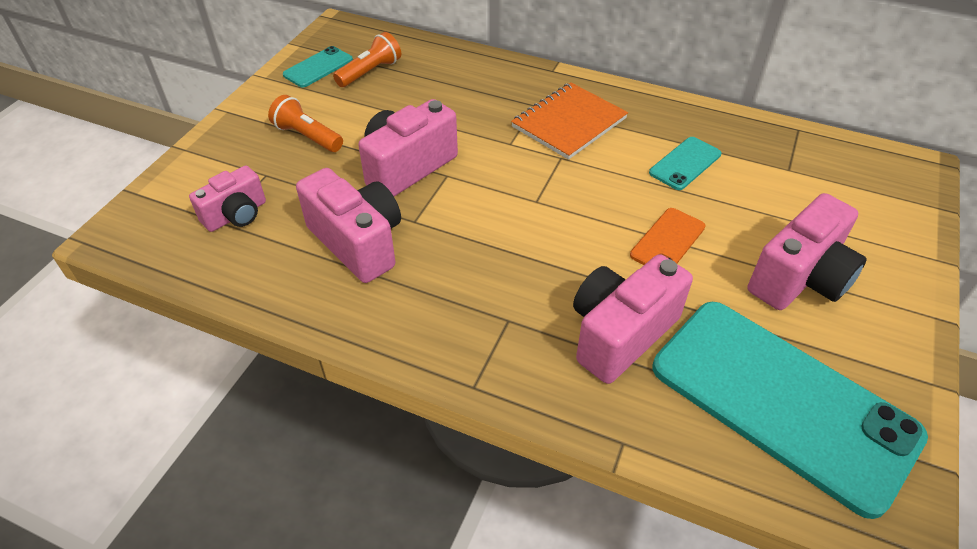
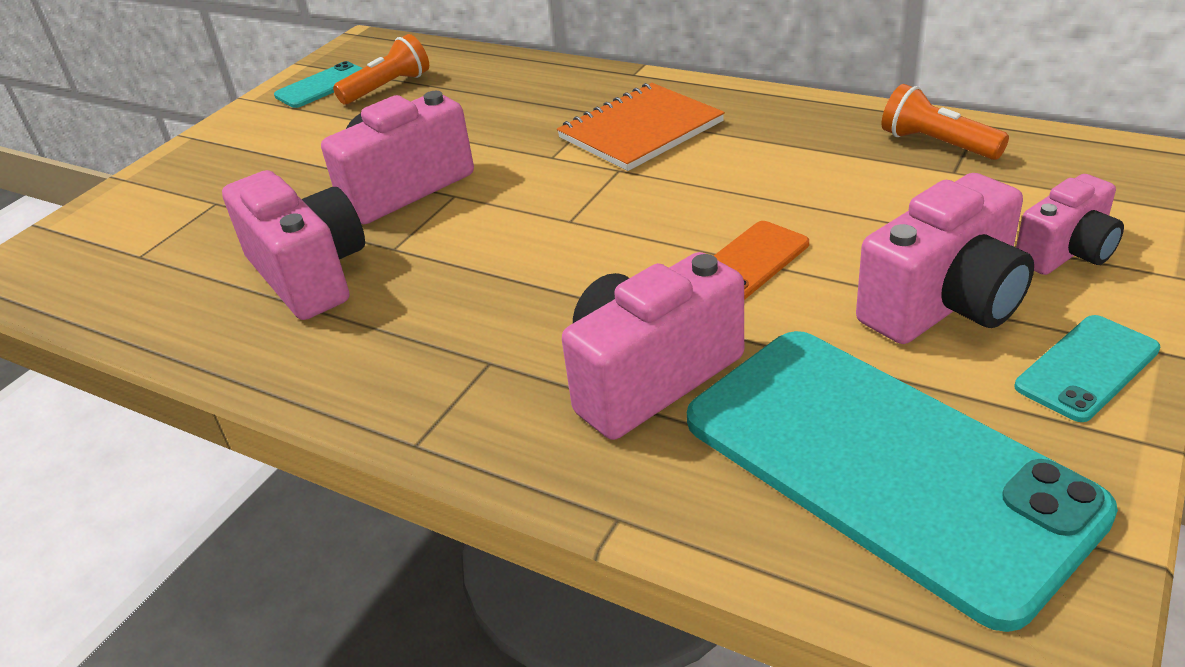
camera: 10 degrees right, 10 degrees down
(236, 215) = (162, 248): pink camera -> pink camera (1066, 252)
(307, 136) = (283, 159): orange flashlight -> orange flashlight (937, 144)
(685, 163) = (797, 170): turquoise phone -> turquoise phone (1087, 368)

